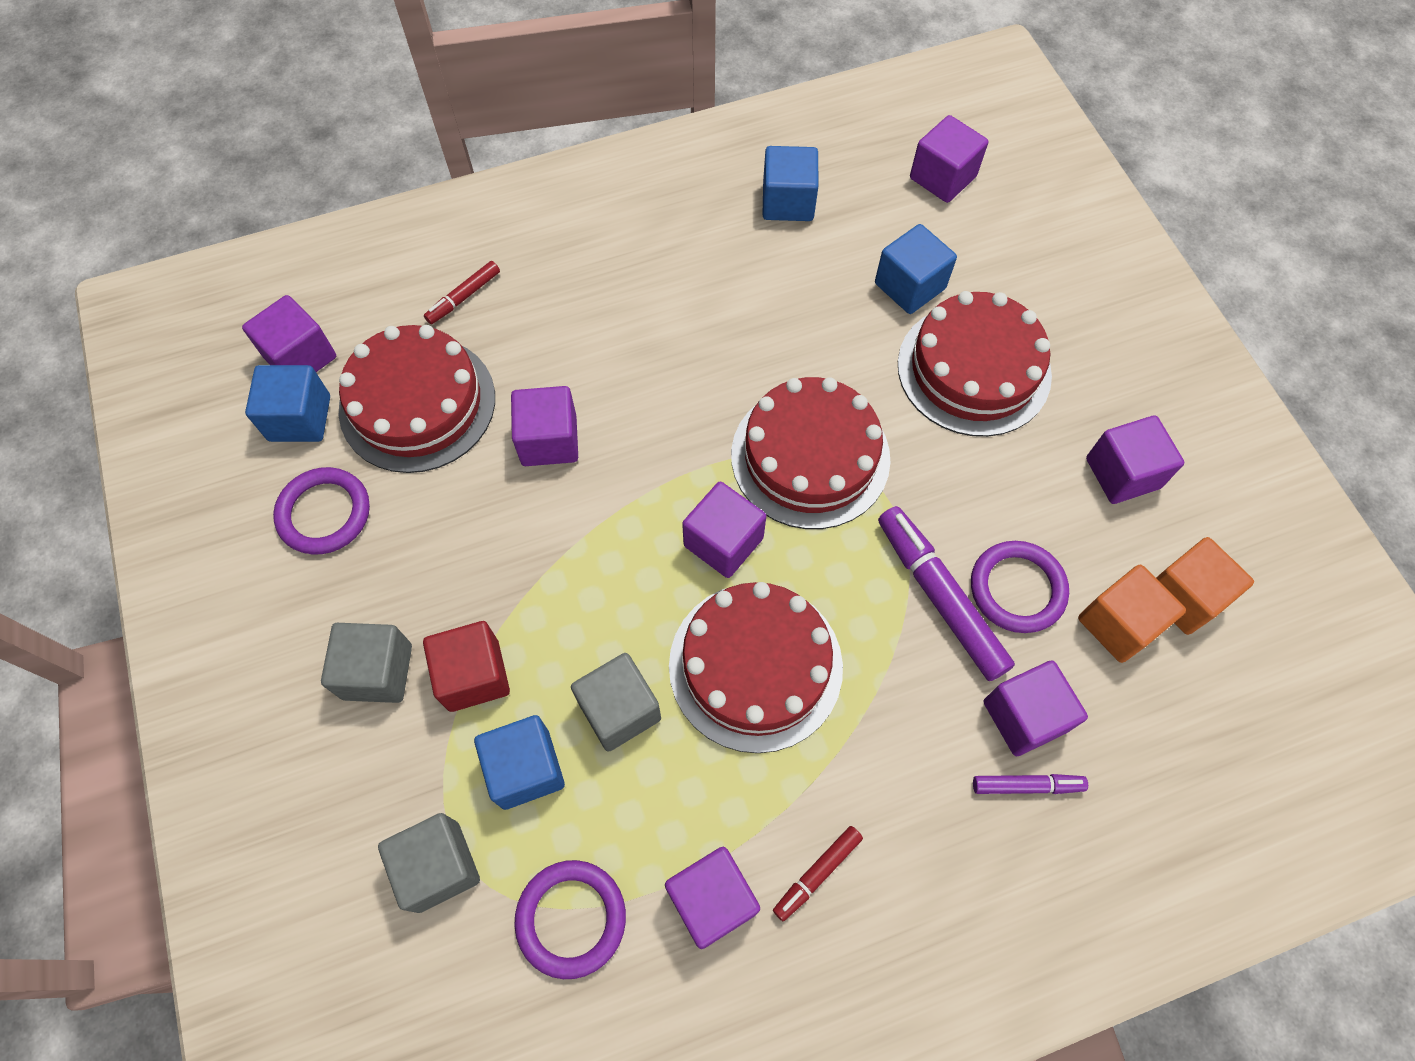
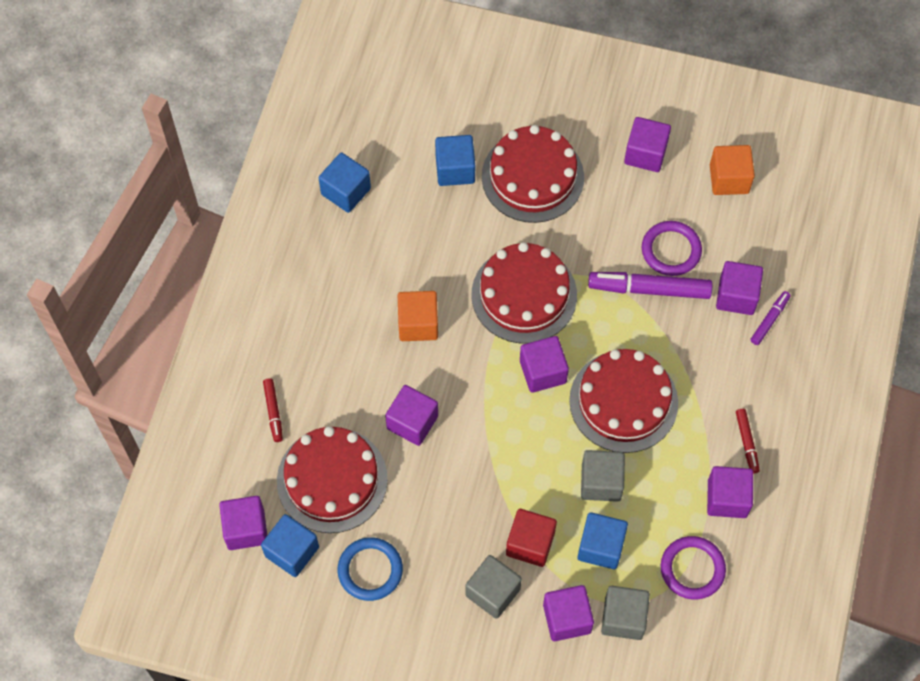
camera: 55 degrees left, 0 degrees up
(324, 513) = (370, 570): purple ring -> blue ring
(942, 177) = (395, 98): purple cube -> purple cube (567, 618)
(1118, 624) = (721, 218): orange cube -> orange cube (418, 324)

